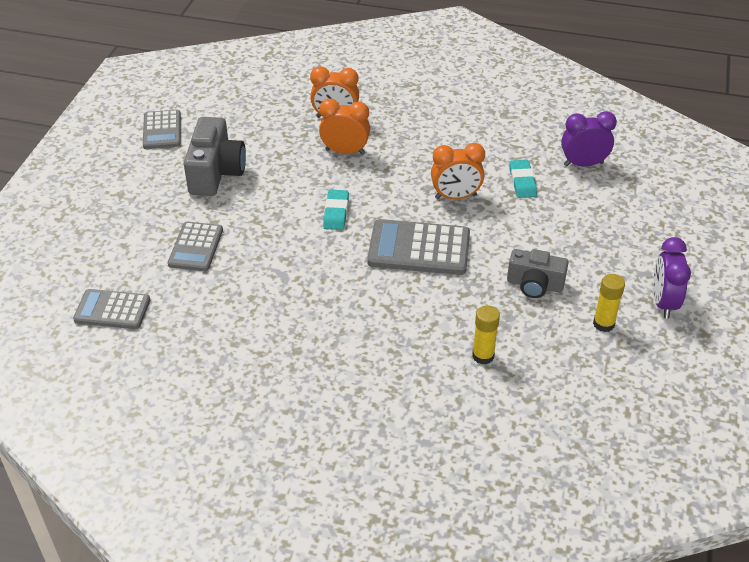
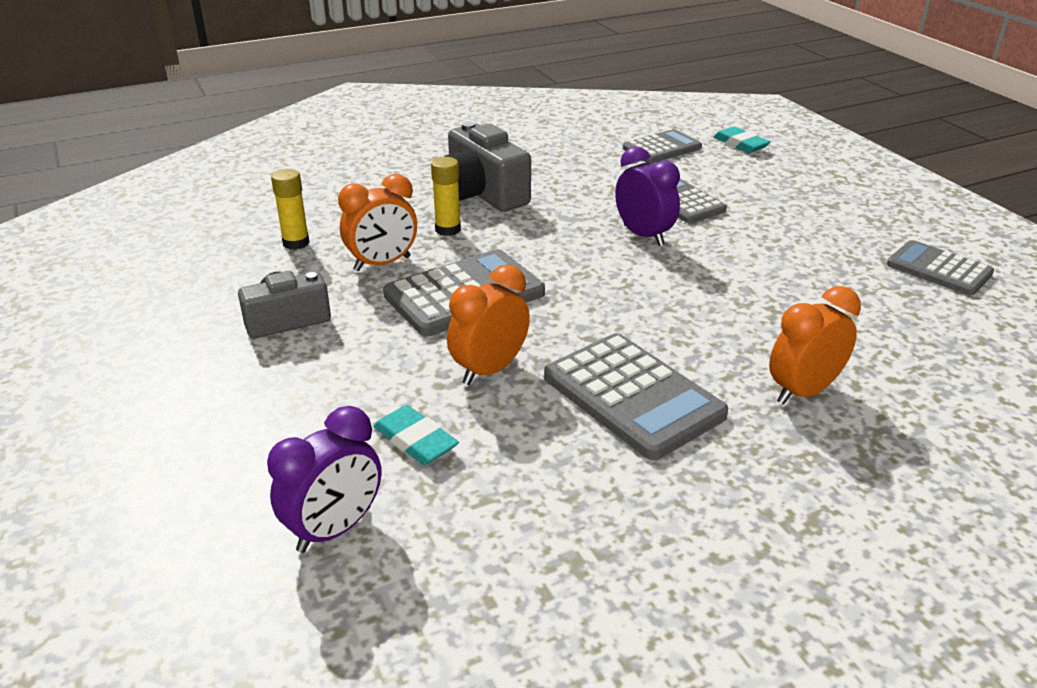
camera: 140 degrees right, 10 degrees down
(216, 173) = (795, 260): grey camera -> grey camera (482, 194)
(336, 212) = (606, 285): turquoise eraser -> turquoise eraser (740, 144)
(345, 151) = (710, 353): orange clock -> orange clock (382, 264)
(407, 152) = (632, 396): none -> grey calculator
(603, 324) = (171, 319): yellow glue stick -> yellow glue stick (448, 229)
(663, 303) = (93, 373): purple clock -> purple clock (643, 235)

